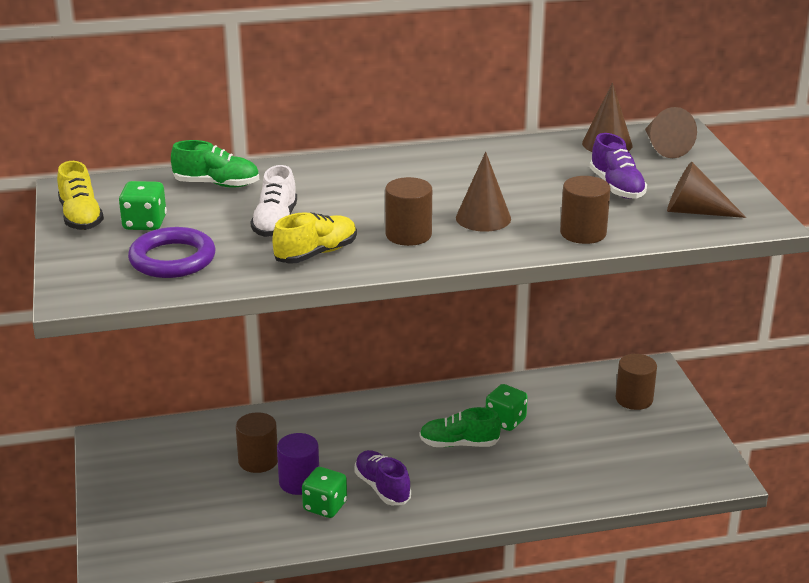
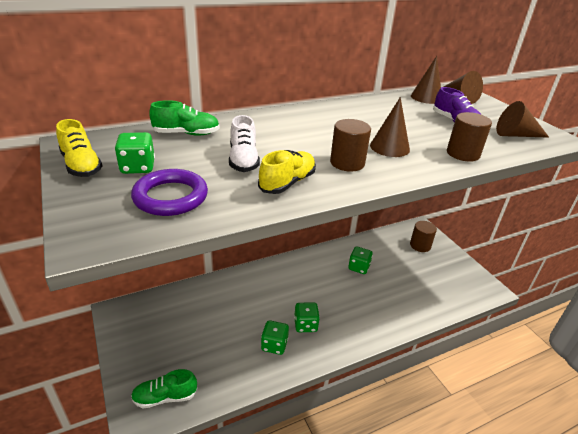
camera: 15 degrees left, 5 degrees up
(258, 461) = (221, 315): brown cylinder -> none
(299, 482) = (252, 328): purple cylinder -> none
(382, 488) = (305, 325): purple shoe -> green dice
(459, 444) = (339, 286): green shoe -> green shoe (165, 397)

